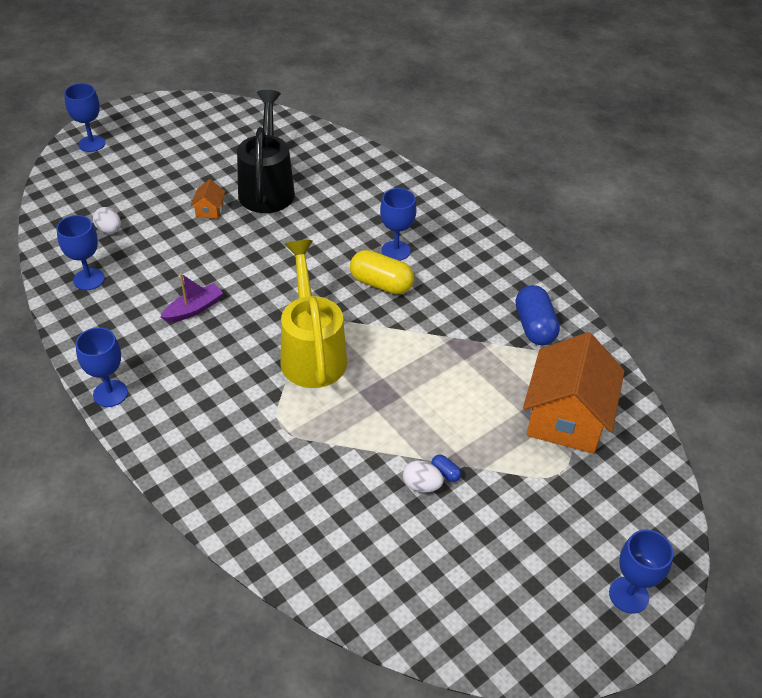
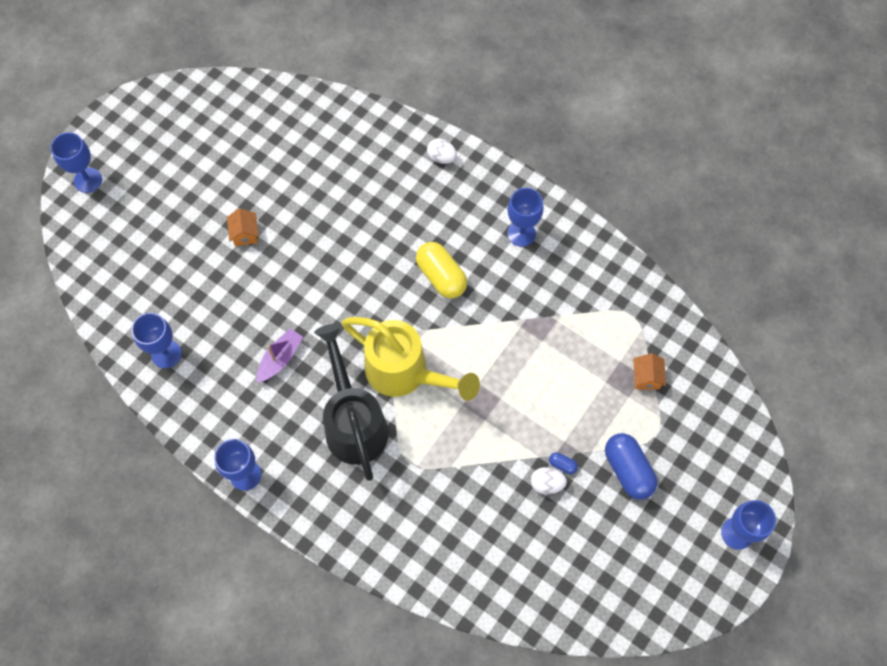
camera: 15 degrees left, 20 degrees up
(109, 230) = (158, 288): white egg -> white egg (441, 157)
(267, 187) = (290, 187): black watering can -> black watering can (353, 421)
(312, 351) = (406, 374): yellow watering can -> yellow watering can turned 150 degrees clockwise
(381, 284) = (441, 276): yellow capsule -> yellow capsule turned 45 degrees clockwise
(396, 250) = (441, 232): blue goblet -> blue goblet (521, 234)
(534, 326) = (593, 285): blue capsule -> blue capsule (628, 470)
(566, 418) = (646, 377): orange house -> orange house, size x0.40

